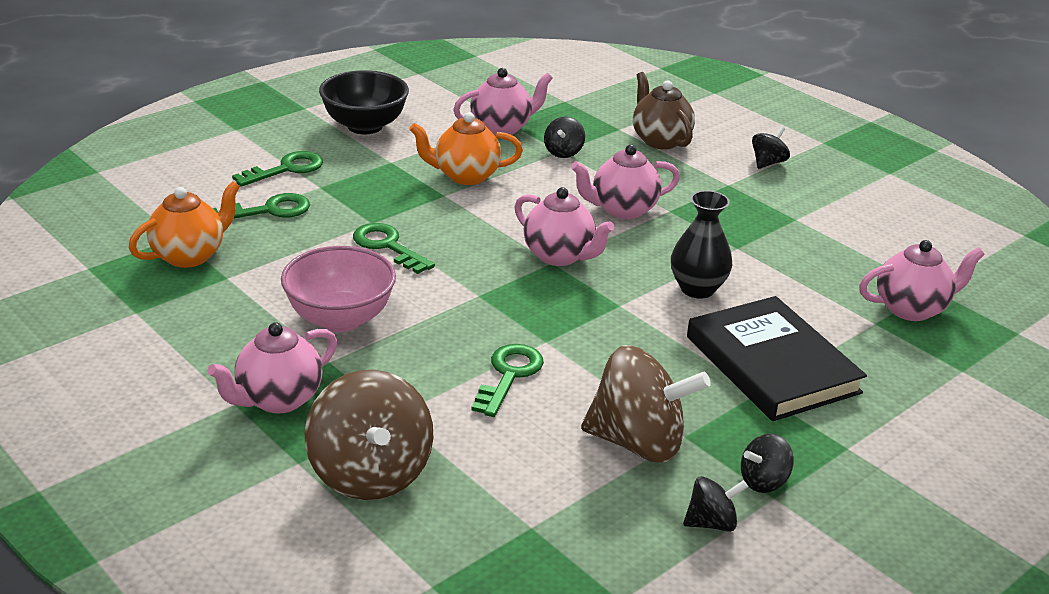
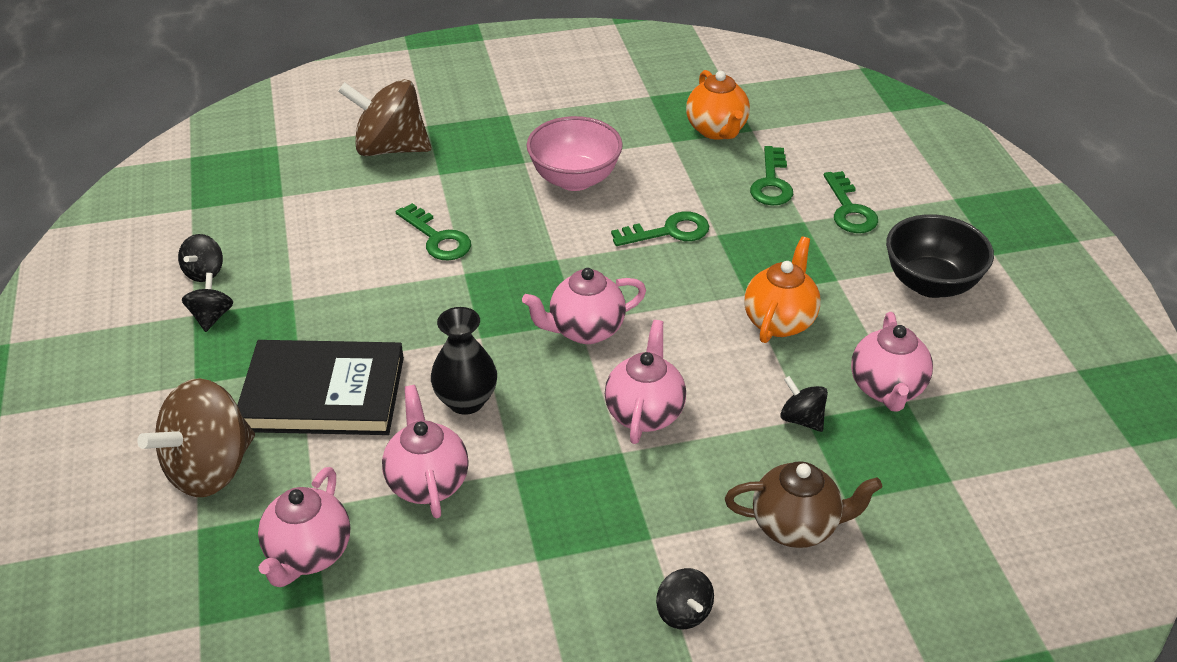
camera: 120 degrees right, 10 degrees up
(278, 399) = (497, 131): pink teapot -> pink teapot (427, 482)
(637, 442) = (308, 272): brown spinning top -> brown spinning top (210, 468)

